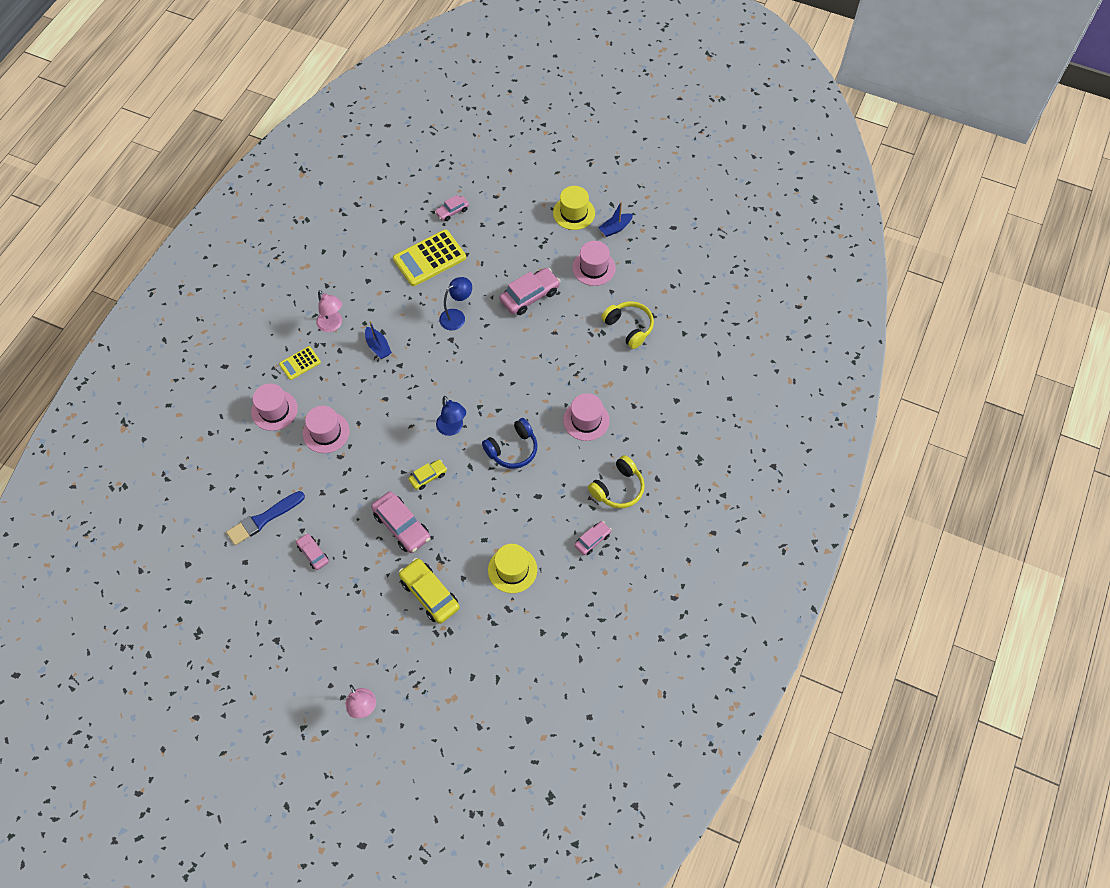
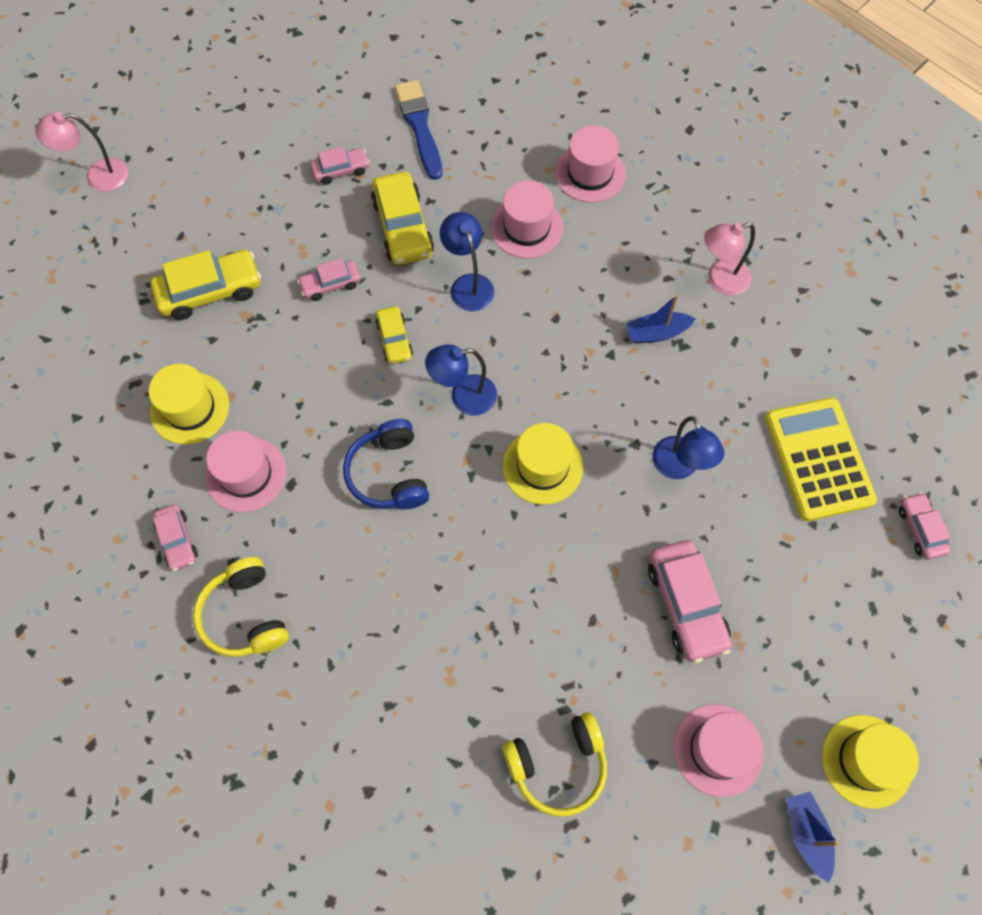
camera: 110 degrees right, 5 degrees up
(300, 363) = (661, 221): yellow calculator -> none
(347, 500) = (403, 227): none -> yellow car
(377, 450) = (468, 284): none -> blue lamp
(402, 526) = (330, 284): pink car -> pink car, size x0.58
(480, 378) = (542, 466): none -> yellow hat
(586, 420) = (394, 610): pink hat -> pink hat (246, 474)

